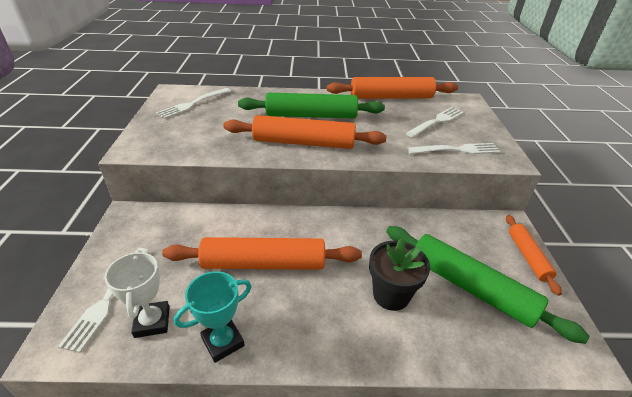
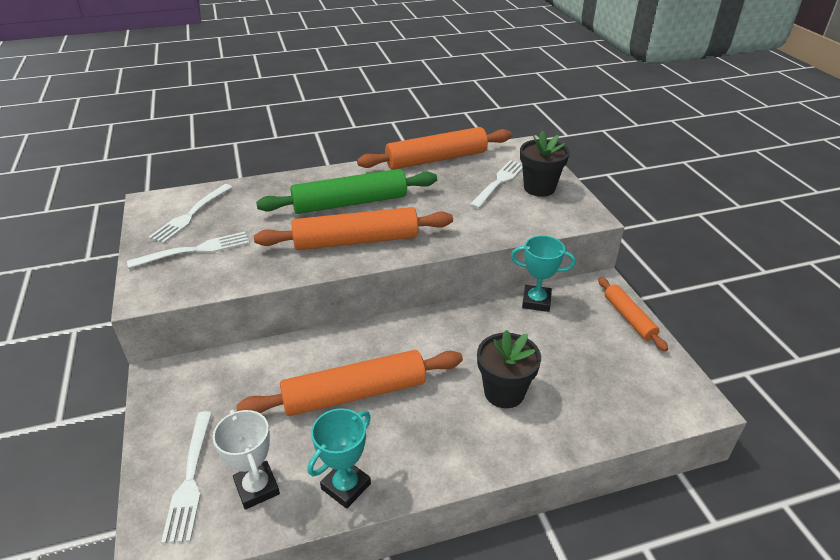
camera: 15 degrees left, 0 degrees up
(444, 223) = (536, 301): none -> turquoise trophy
(456, 150) = (531, 215): white fork -> white fork (195, 250)
(470, 131) = (539, 188): none -> black flower pot
(470, 287) = (580, 364): green rolling pin -> none

